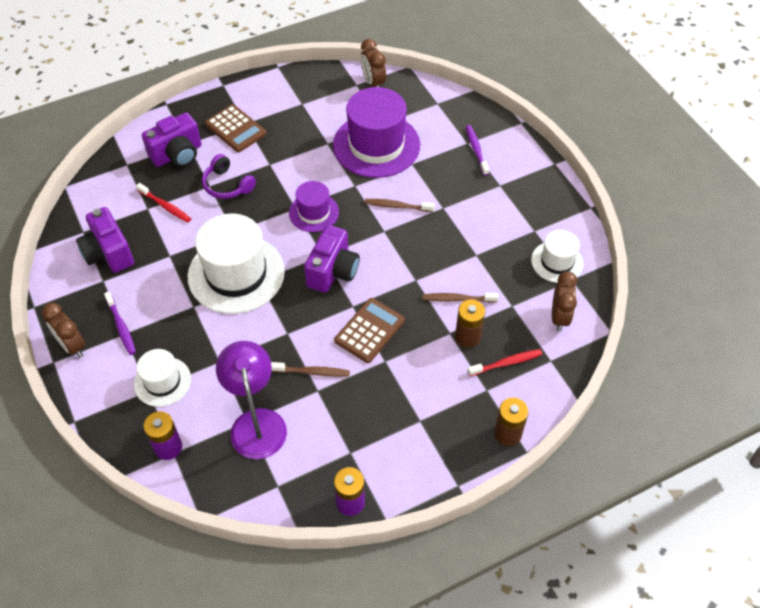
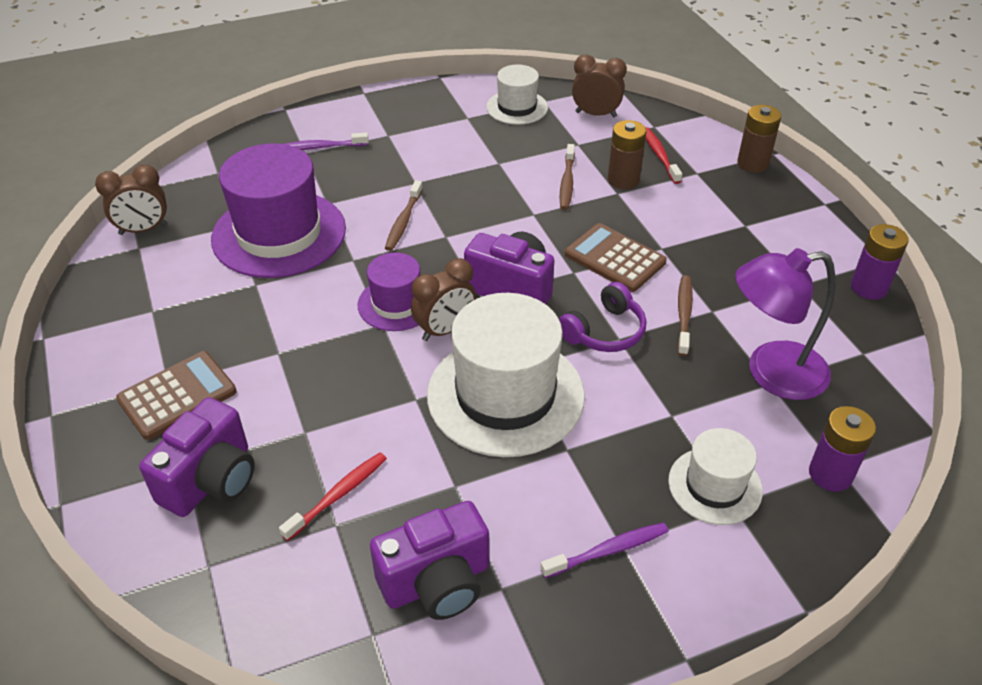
camera: 85 degrees left, 10 degrees down
(72, 346) = (650, 628): brown clock -> brown clock (445, 330)
(177, 155) = (211, 480): purple camera -> purple camera turned 60 degrees clockwise
(227, 185) = (310, 406): purple headphones -> purple headphones (604, 331)

